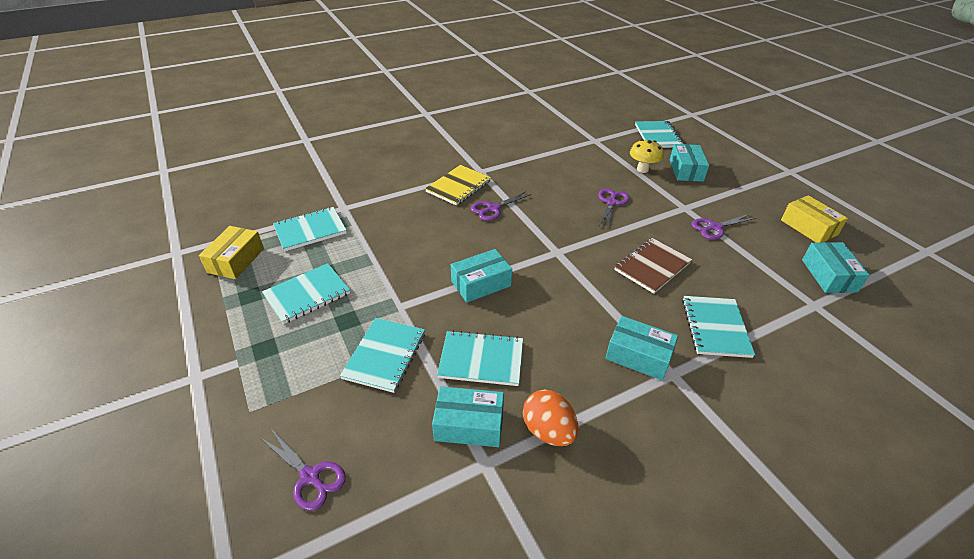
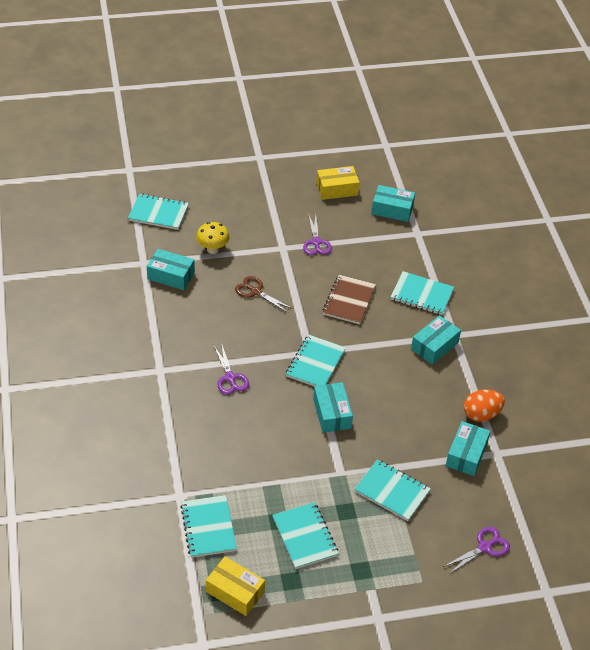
camera: 75 degrees left, 5 degrees up
(458, 186) = (181, 394): yellow notebook -> none
(481, 359) = (413, 434): turquoise notebook -> turquoise notebook (315, 363)
(611, 202) = (256, 292): purple scissors -> brown scissors
(652, 266) = (349, 301): brown notebook -> brown notebook turned 45 degrees clockwise
(686, 170) = (227, 221): turquoise box -> turquoise box (171, 276)

